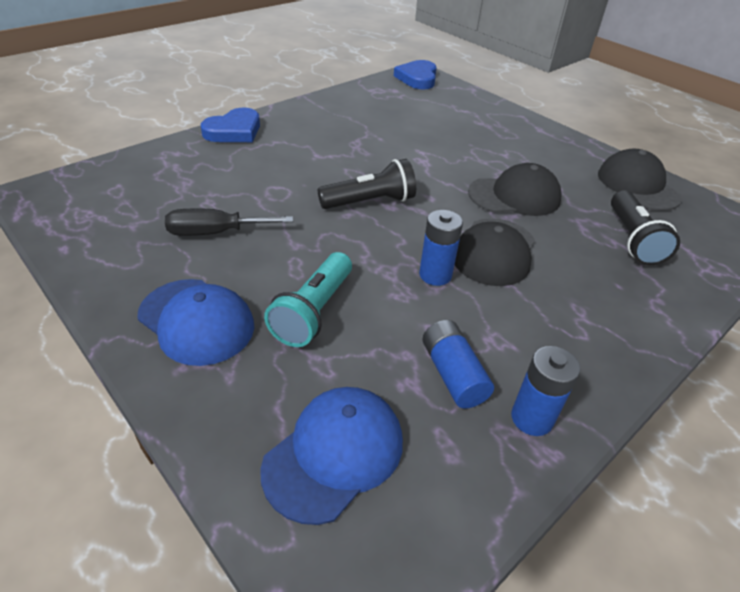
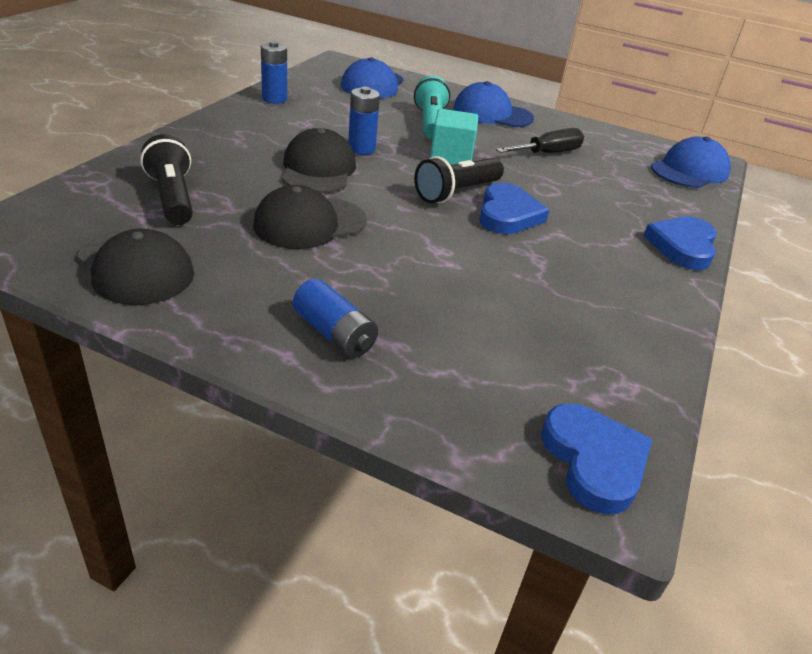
camera: 155 degrees right, 5 degrees down
(89, 185) = (689, 170): none -> blue cap
(337, 246) = (451, 157): none -> turquoise cube
(343, 175) = (508, 214): none -> blue heart
(453, 374) = (325, 108): blue battery -> blue battery (334, 334)

